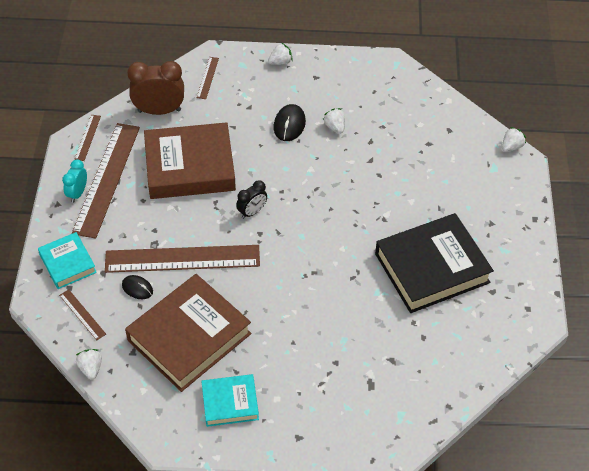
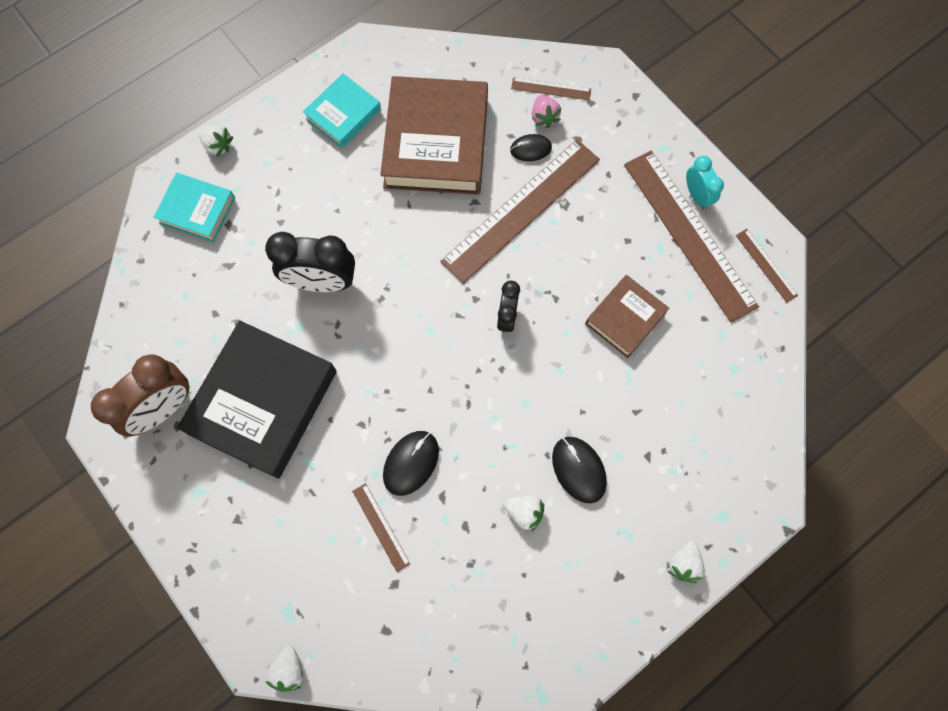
camera: 140 degrees right, 20 degrees up
(68, 263) = (619, 122): turquoise book -> turquoise book (197, 210)
(91, 368) = (491, 53): white strawberry -> white strawberry (218, 146)
(107, 300) = (544, 117): none -> pink strawberry
(159, 111) = (736, 363): brown clock -> brown clock (163, 408)
(190, 167) = (625, 318): brown book -> brown book, size x0.53
(207, 77) = (738, 459): brown ruler -> brown ruler (381, 527)
(341, 307) = (321, 282): none -> black clock
(373, 184) = (411, 463): none -> black mouse

